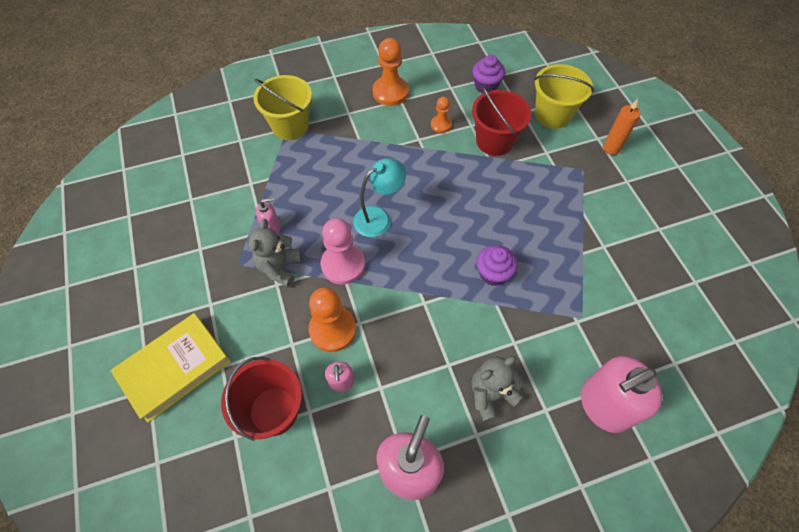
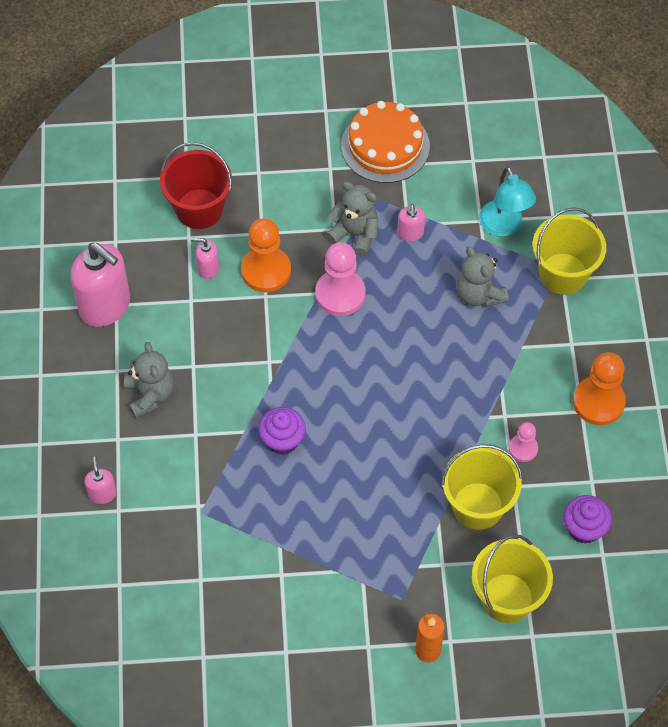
camera: 105 degrees right, 0 degrees up
(175, 368) = (269, 135): yellow book -> none
(180, 265) = (385, 146): none -> orange cake
(320, 172) = (479, 294): none -> grey teddy bear
(379, 218) = (392, 342): turquoise lamp -> turquoise lamp (504, 226)
(441, 125) = (523, 448): orange pawn -> pink pawn
(494, 141) = (477, 506): red bucket -> yellow bucket
(603, 405) = (102, 494): pink soap dispenser -> pink soap dispenser, size x0.47

